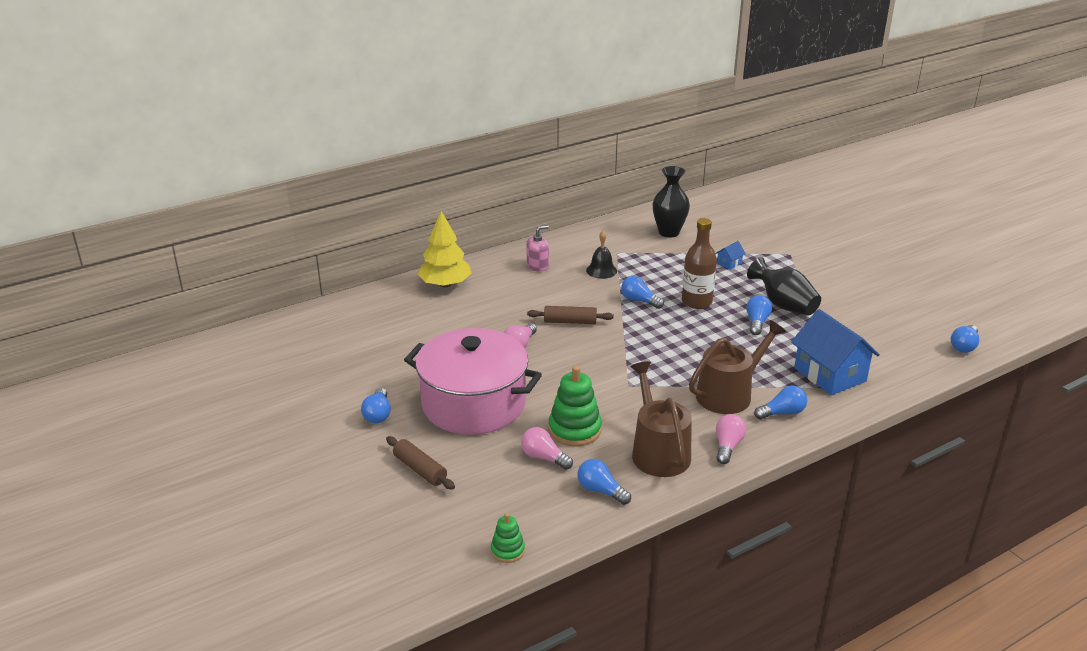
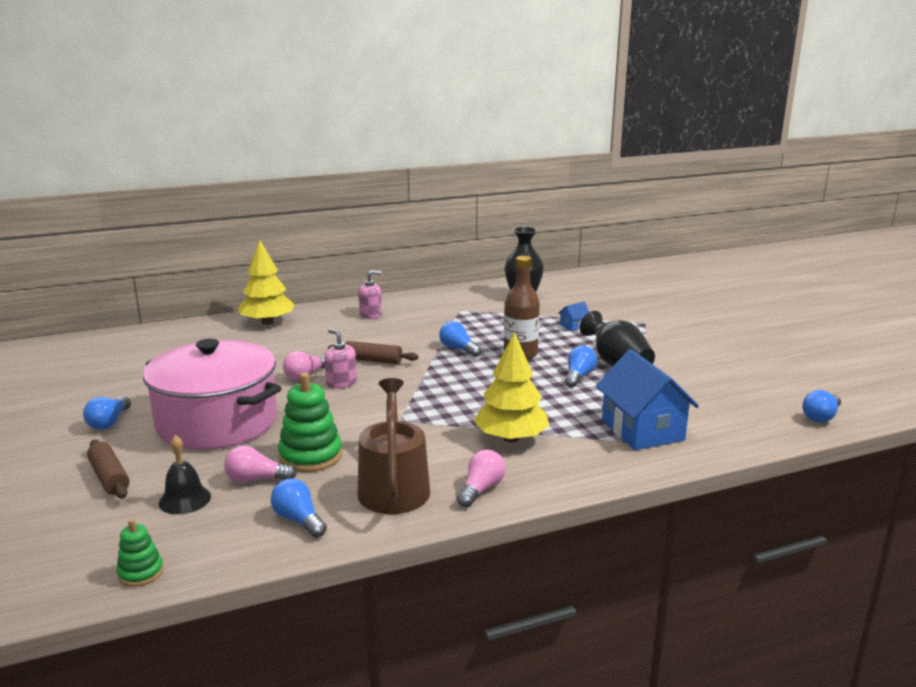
camera: 10 degrees right, 10 degrees down
(544, 457) = (256, 479): pink light bulb -> pink light bulb turned 45 degrees counterclockwise
(556, 350) = (341, 383): none -> pink soap dispenser
(601, 270) = (434, 322): black bell -> black bell (185, 499)
(729, 394) = (511, 438): brown watering can -> yellow tree
(782, 413) = (566, 462): blue light bulb -> none

